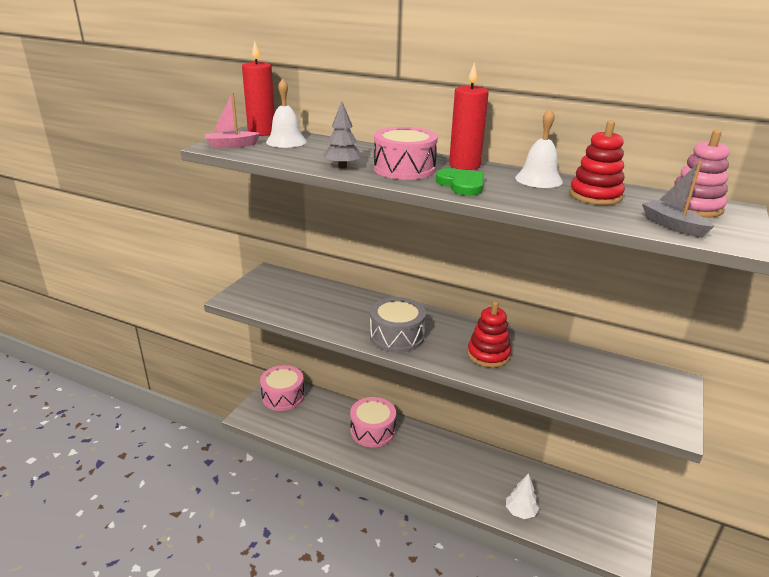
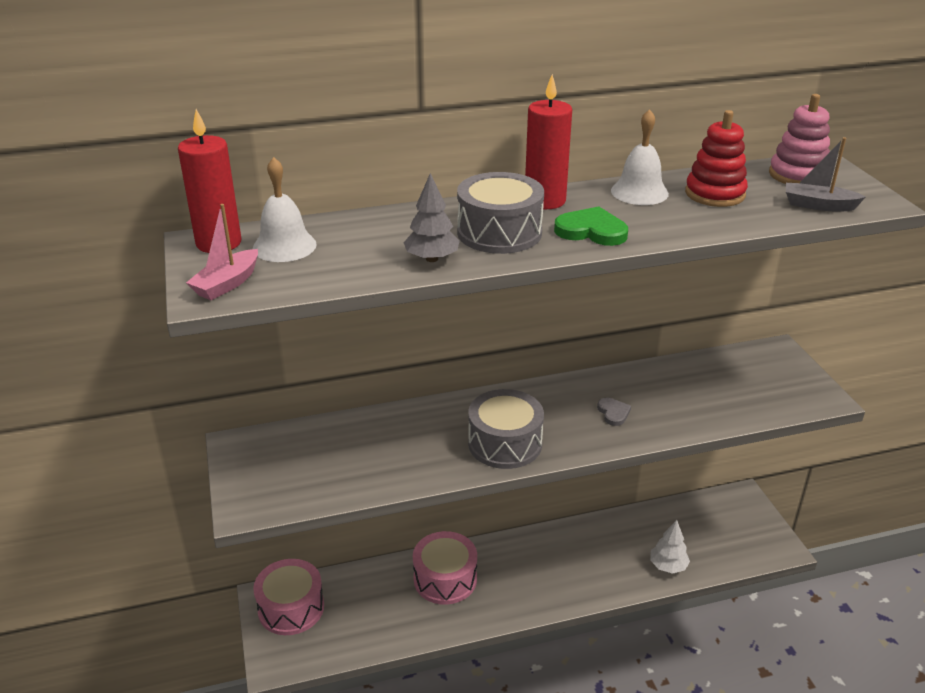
camera: 40 degrees left, 5 degrees up
(404, 169) = (499, 232): pink drum -> grey drum
(488, 355) = (613, 413): red stacking toy -> grey heart

